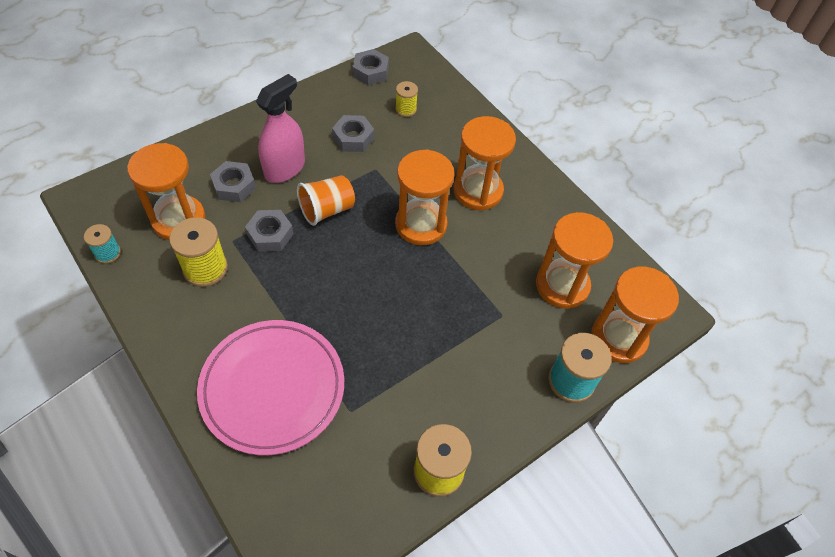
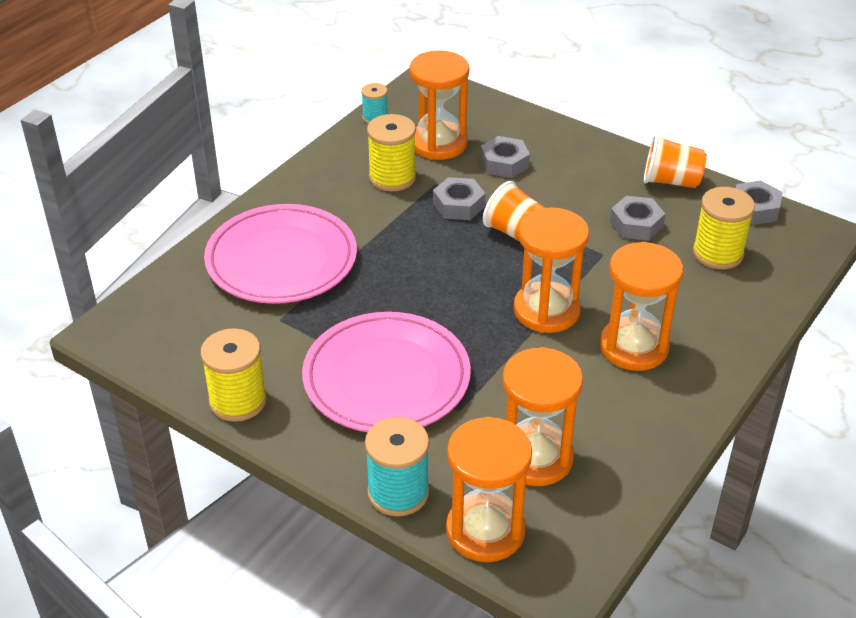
camera: 75 degrees right, 15 degrees down
(285, 168) = (552, 189): pink spray bottle -> none
(316, 100) = (671, 181): none -> orange cup
(406, 109) = (717, 253): yellow spool -> yellow spool, size x1.73
(453, 352) = (386, 378): none -> pink plate

